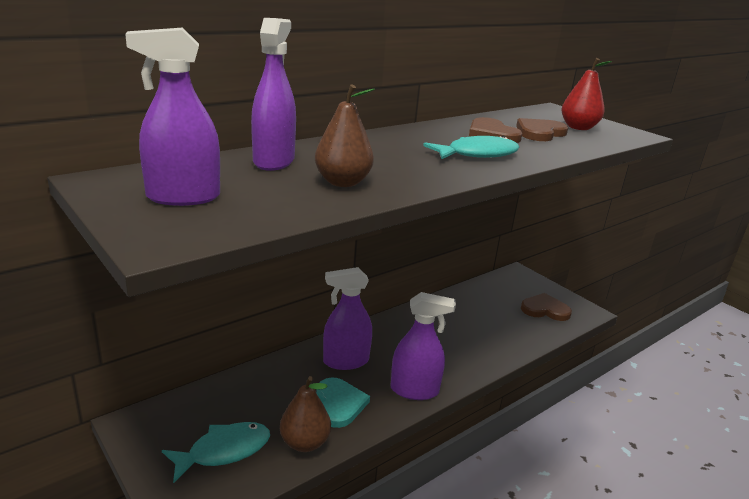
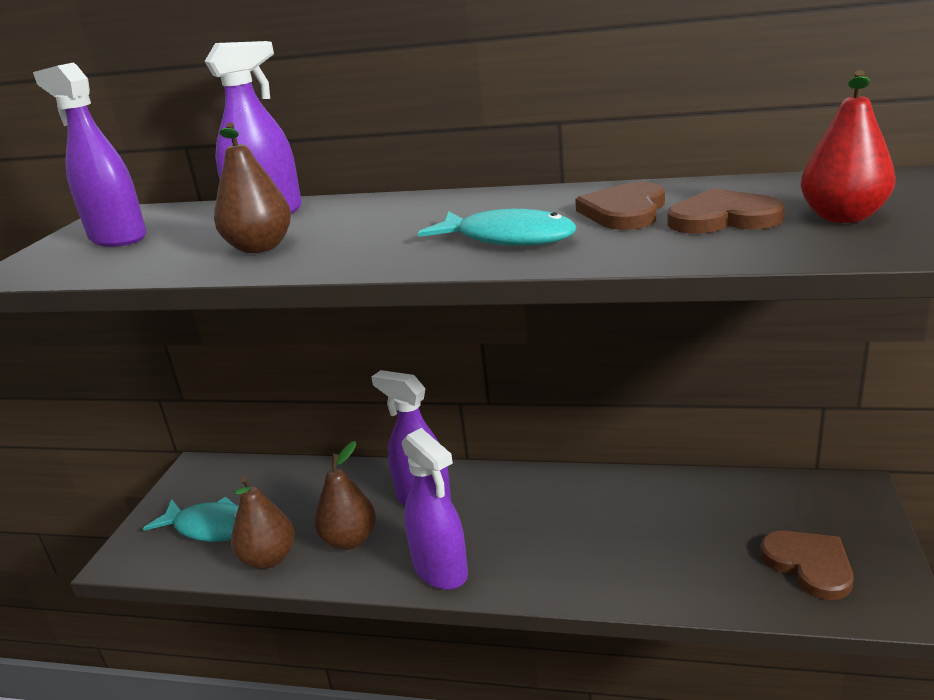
camera: 55 degrees right, 0 degrees up
(339, 404) = (350, 540): turquoise heart -> brown pear

